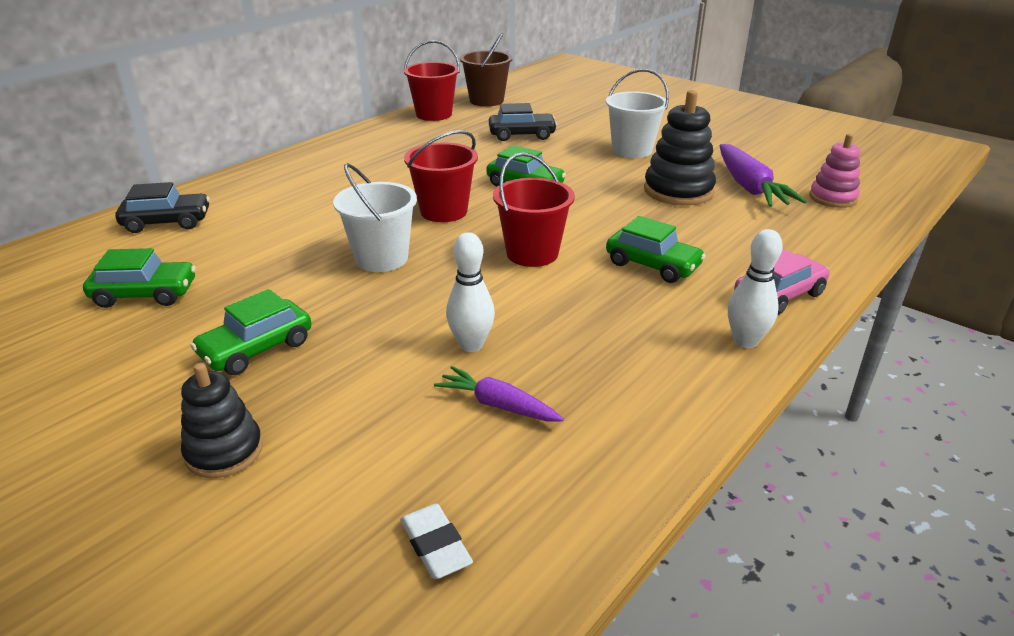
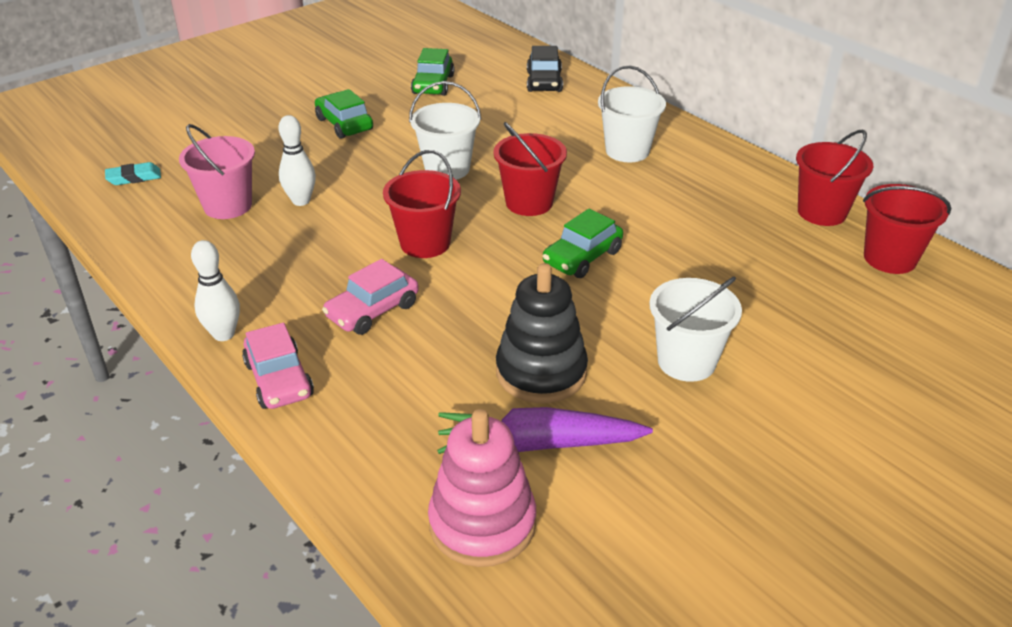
camera: 100 degrees right, 5 degrees up
(224, 451) = (250, 120): black stacking toy -> none
(341, 175) = (627, 151): none -> white bucket
(435, 545) = (134, 178): white eraser -> turquoise eraser
(486, 100) = (889, 258): brown bucket -> red bucket
(498, 405) = (228, 206): purple carrot -> pink bucket
(522, 135) = (746, 273): black car -> none
(652, 265) = (372, 311): green car -> pink car
(832, 198) = (482, 523): pink stacking toy -> pink stacking toy, size x1.55

